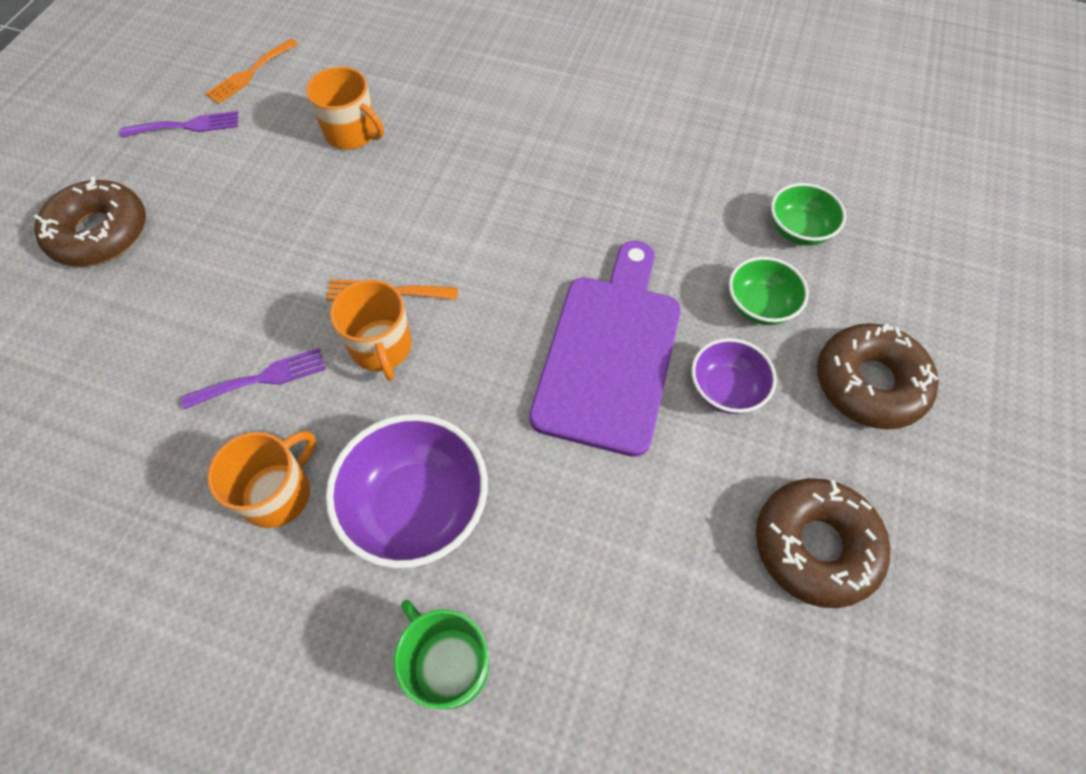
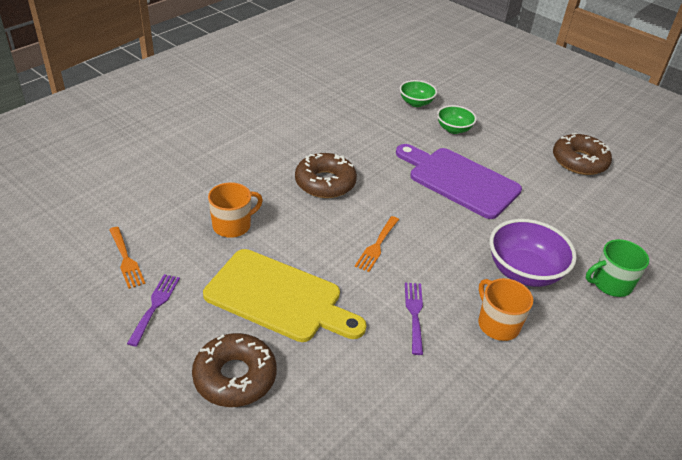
camera: 70 degrees left, 20 degrees down
(239, 225) = (279, 297): none -> yellow cutting board
(381, 347) = (416, 258): orange mug -> none
(726, 389) = (495, 155): purple bowl -> none
(869, 383) = (508, 118): brown donut -> brown donut (325, 183)

